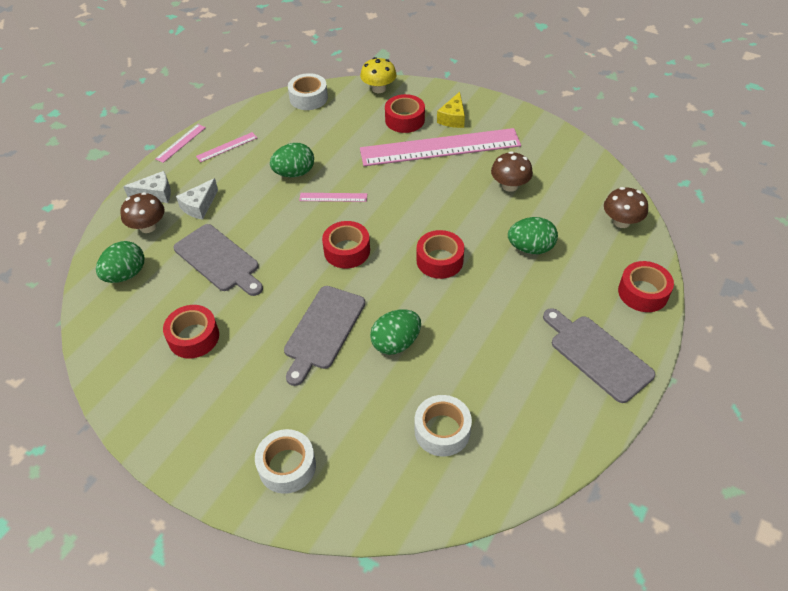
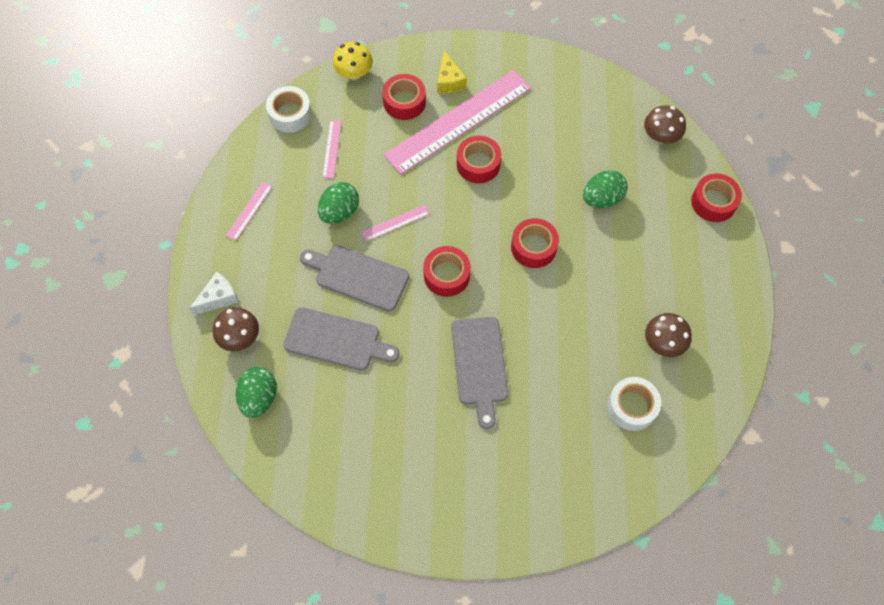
camera: 30 degrees left, 15 degrees up
(181, 143) = (197, 226): pink ruler -> pink ruler (332, 149)
(193, 337) = (371, 428): red tape -> red tape (478, 164)
(199, 206) = (273, 291): white cheese -> none
(287, 466) = (533, 500): white tape -> none
(396, 343) = (547, 347): green egg -> none
(509, 186) = (546, 138): brown mushroom -> brown mushroom (663, 343)
(597, 355) = (709, 279): grey cutting board -> grey cutting board (358, 276)

